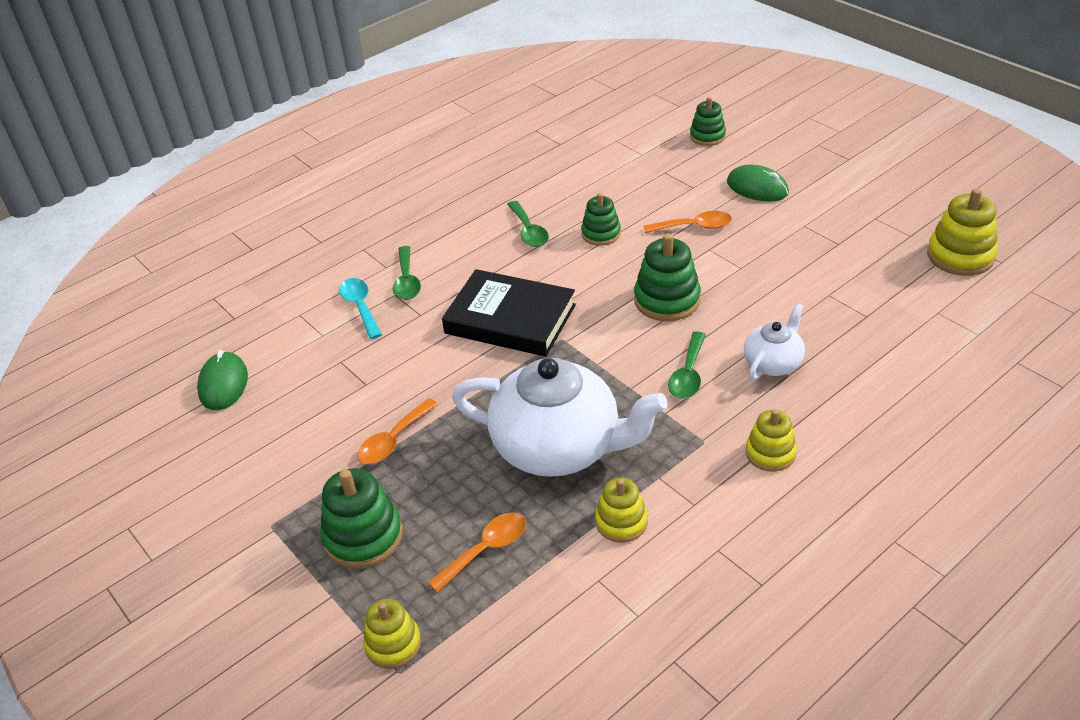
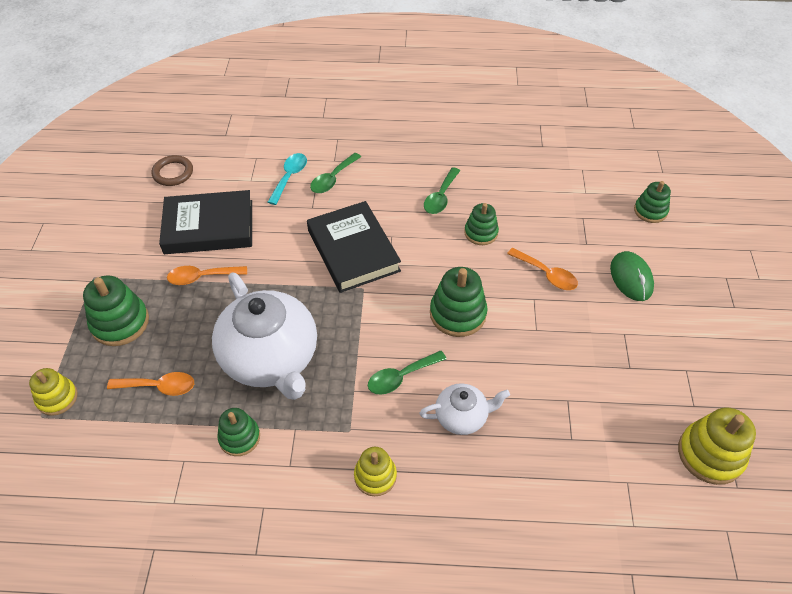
camera: 40 degrees right, 10 degrees up
(223, 384) = (173, 173): green mouse -> brown ring
(337, 398) = (209, 227): none -> black book
(621, 522) = (239, 437): yellow stacking toy -> green stacking toy

